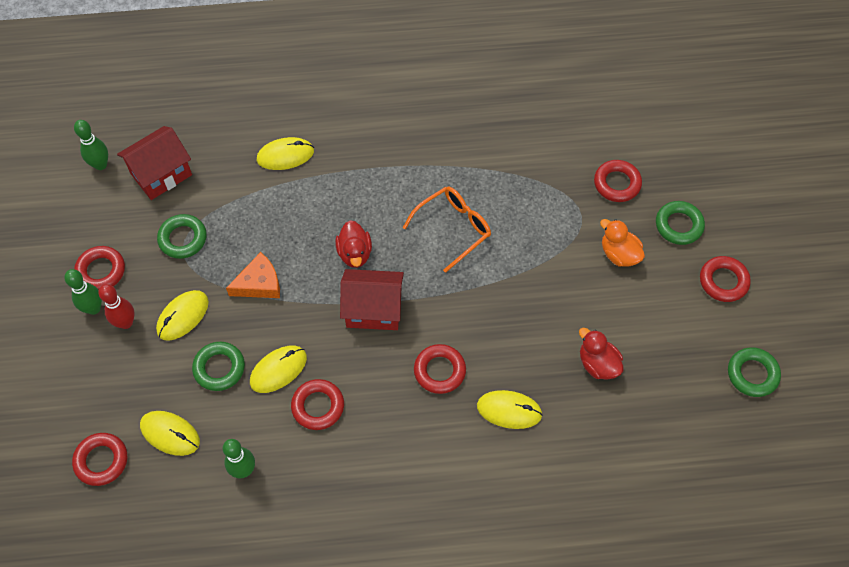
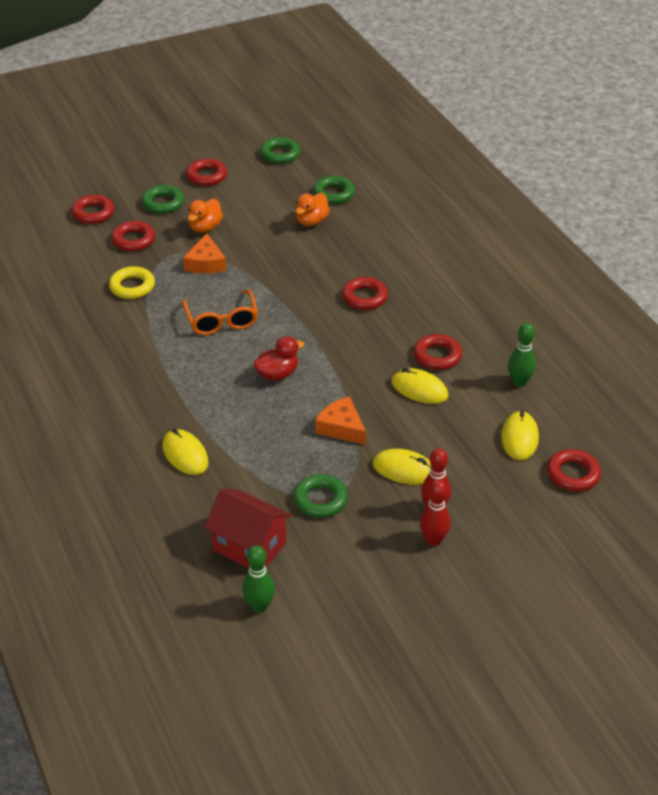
camera: 110 degrees left, 20 degrees down
(93, 308) = (433, 540): green bowling pin -> red bowling pin
(101, 271) = (389, 551): red ring -> red ring (93, 213)
(219, 368) = (440, 427): green ring -> green ring (334, 194)
(373, 310) = (329, 348): red house -> none
(453, 228) = (222, 320): orange glasses -> orange glasses turned 135 degrees counterclockwise
(509, 410) = (376, 255): yellow mouse -> none
(537, 166) = (132, 287): none -> yellow ring
(554, 238) = (205, 263): none -> orange cheese
(597, 364) = (311, 221): red duck -> orange duck

